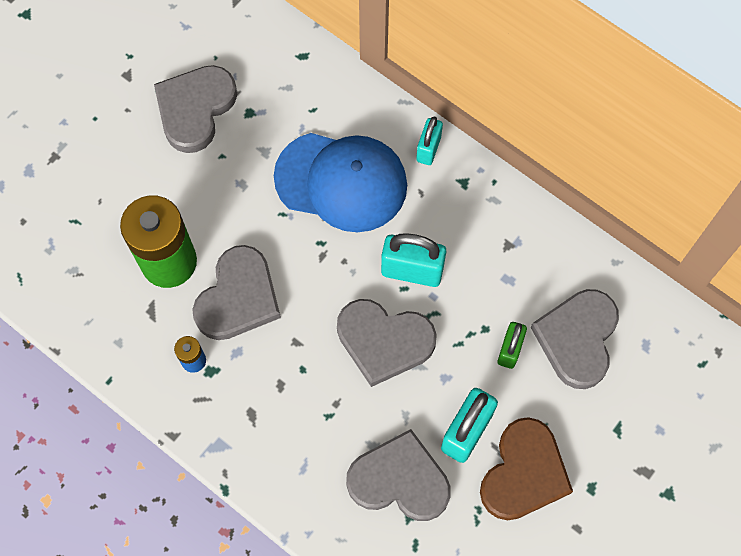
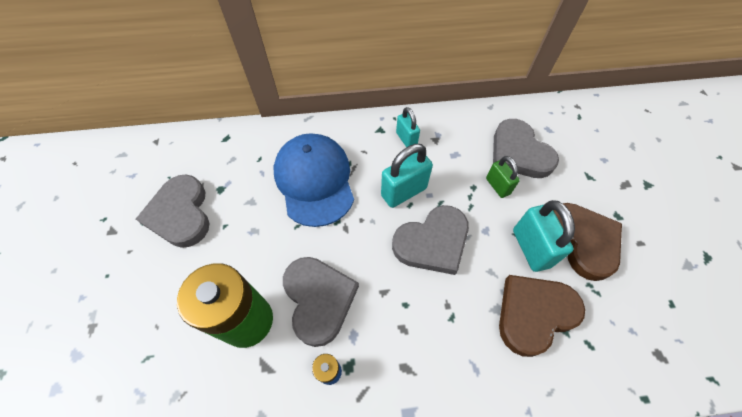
camera: 45 degrees left, 10 degrees down
(341, 181) = (314, 180): blue cap -> blue cap turned 75 degrees counterclockwise
(399, 480) = (534, 313): grey heart -> brown heart
(428, 149) = (345, 129): turquoise padlock -> turquoise padlock (406, 139)

